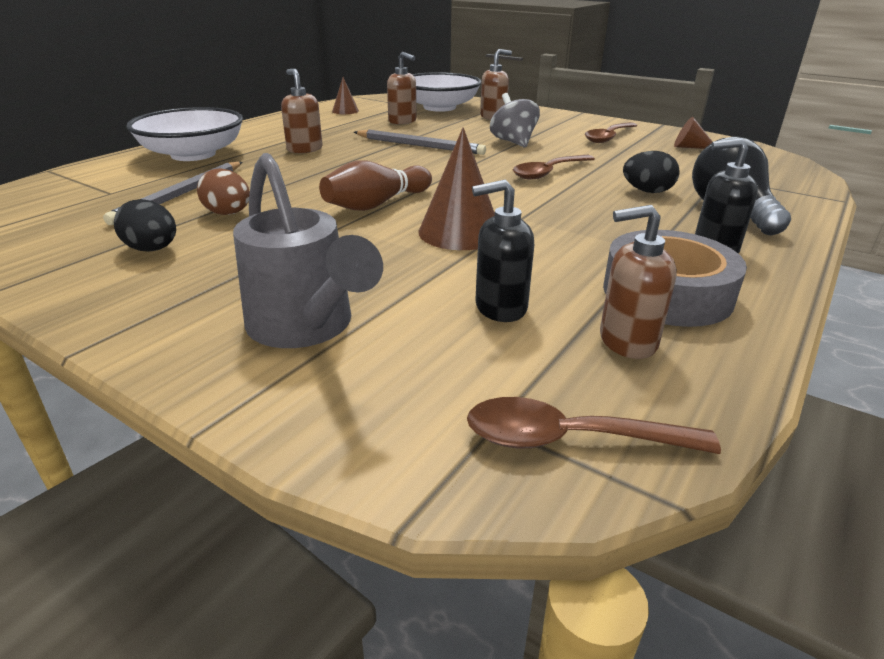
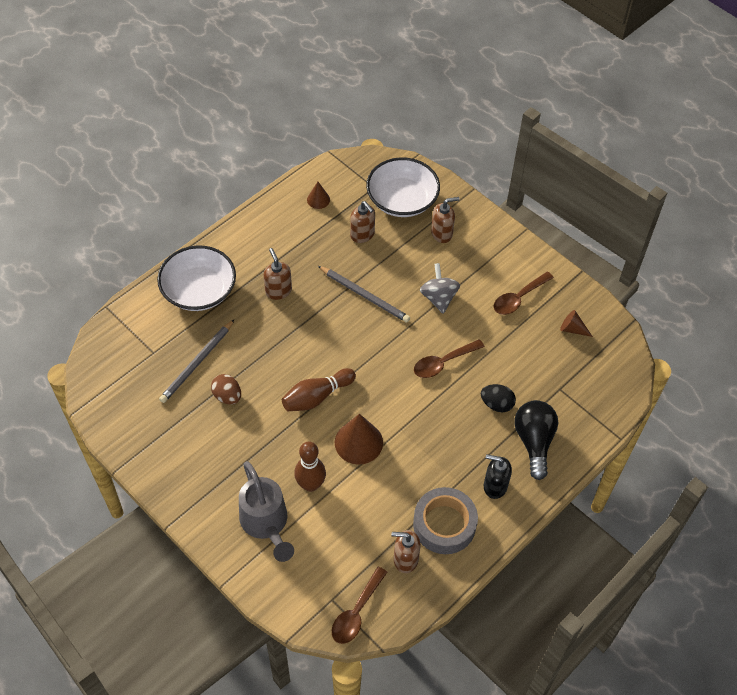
camera: 10 degrees right, 25 degrees up
(152, 249) = (189, 436): black egg -> none
(389, 276) = (310, 484): none -> brown bowling pin
(500, 307) = (357, 523): black soap dispenser -> none
(570, 439) = (356, 612): brown spoon -> brown spoon turned 75 degrees counterclockwise

